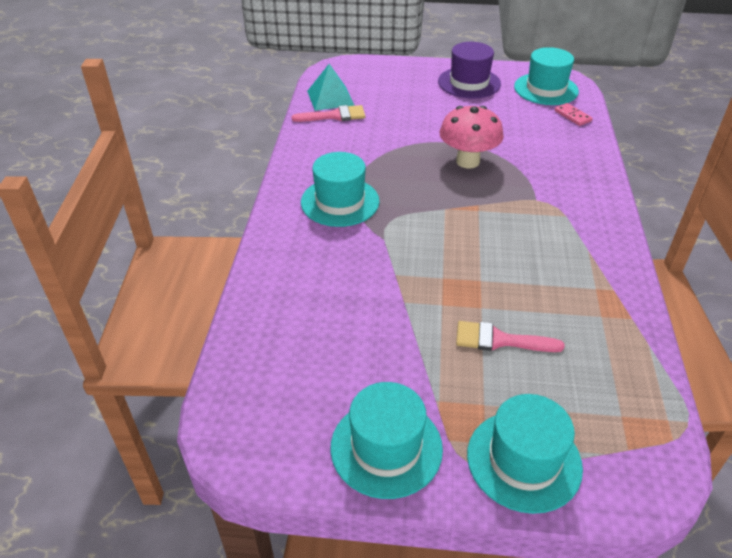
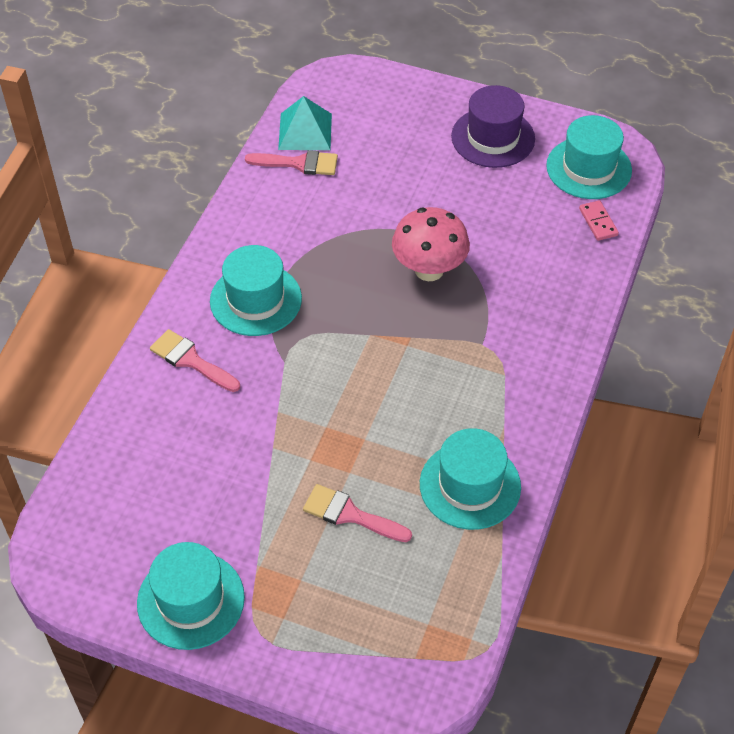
camera: 15 degrees right, 10 degrees up
(303, 252) = (191, 360): none -> pink brush
(524, 460) = (311, 644): turquoise hat -> turquoise hat (470, 485)

